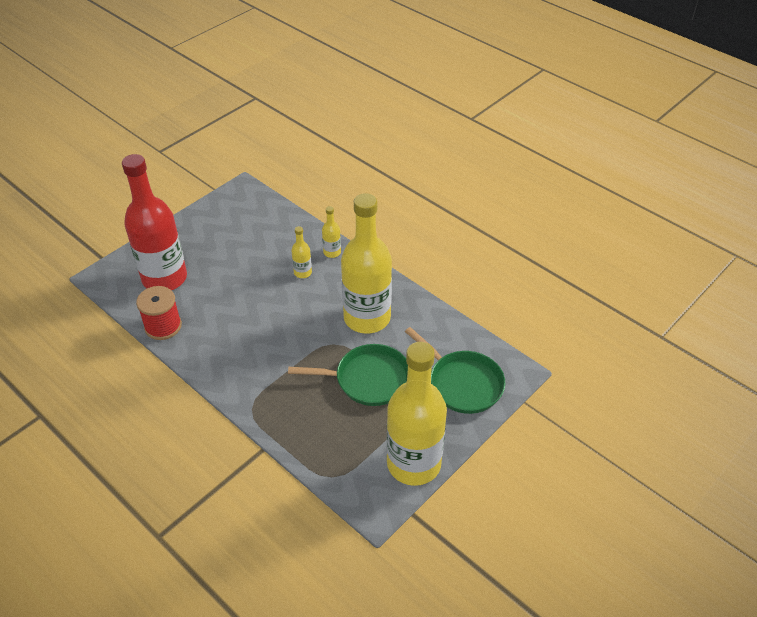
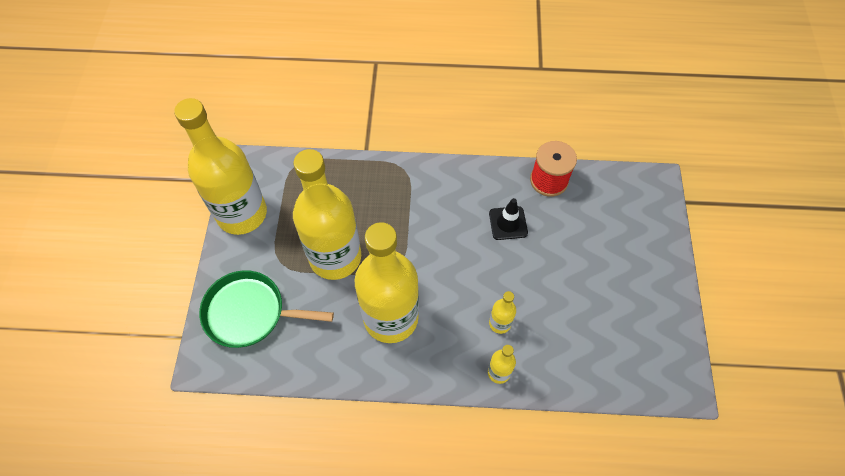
camera: 140 degrees right, 15 degrees up
(164, 278) = (607, 221): red bottle -> none
(226, 320) = (508, 223): none -> black traffic cone
(368, 379) = (335, 257): green pan -> yellow bottle

